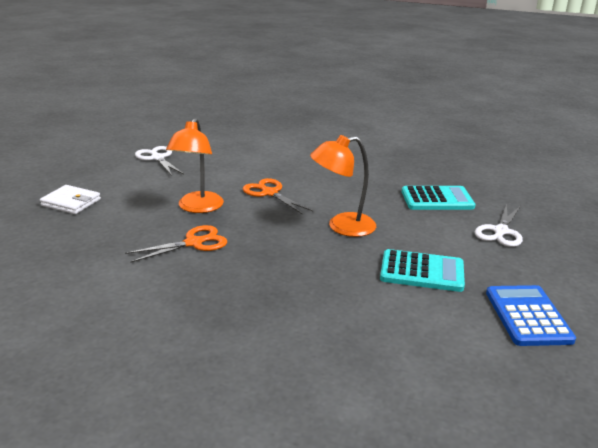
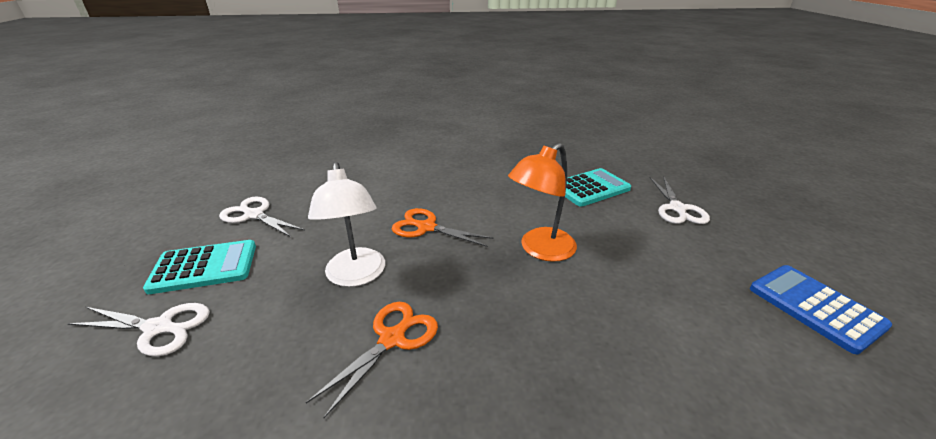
camera: 25 degrees left, 5 degrees up
(71, 202) = (158, 328): white wallet -> white scissors
(198, 207) = (356, 276): orange lamp -> white lamp
(422, 272) = (671, 284): turquoise calculator -> turquoise calculator (204, 267)

